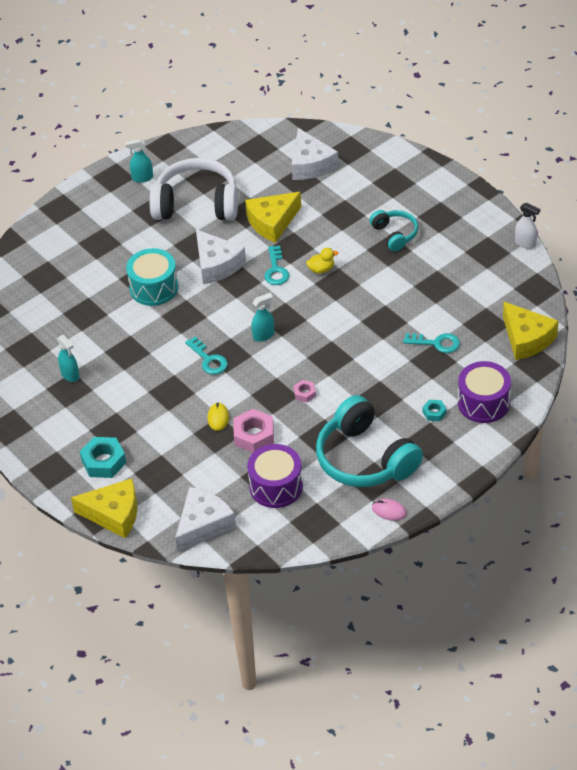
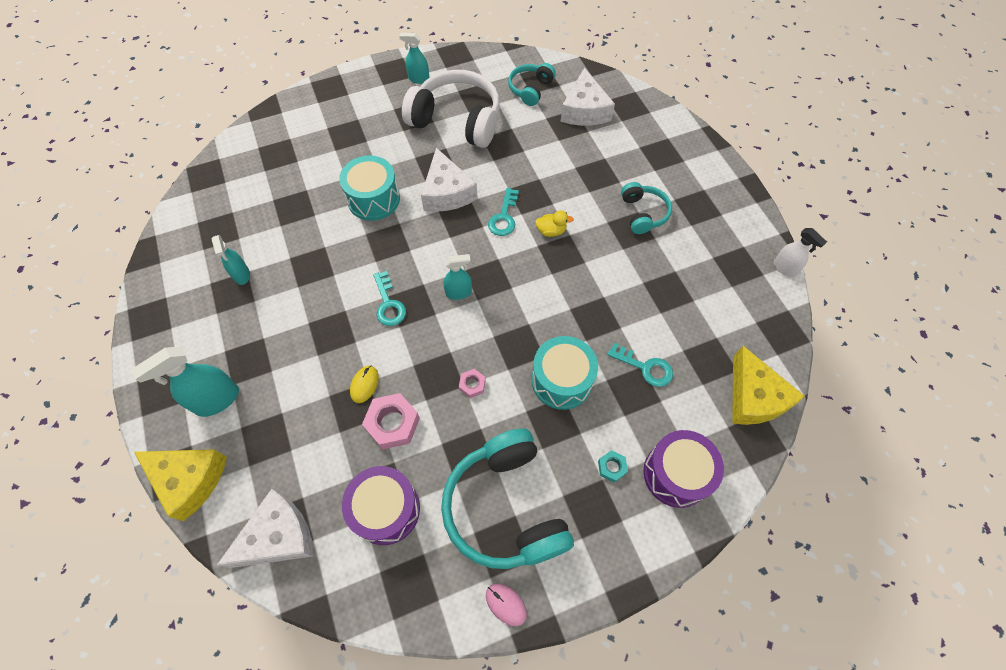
camera: 15 degrees right, 15 degrees up
(103, 462) = (217, 400): turquoise nut -> turquoise spray bottle
(253, 159) = (530, 89): none -> turquoise headphones
(272, 222) = (522, 162): yellow cheese -> none
(374, 370) = (562, 380): none -> turquoise drum

